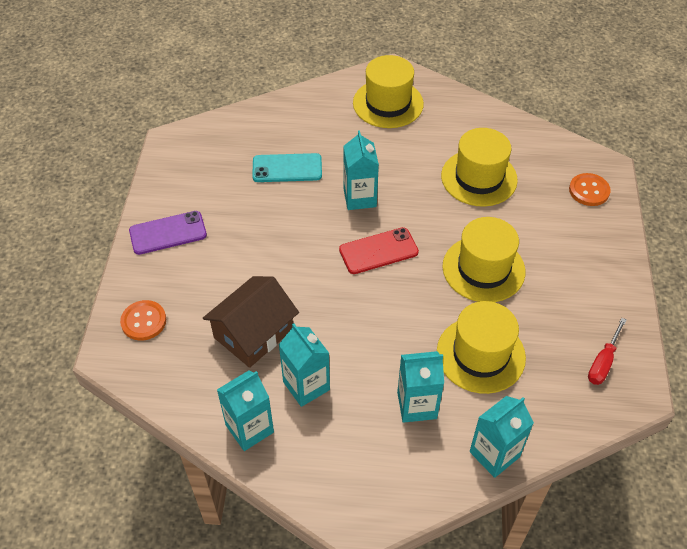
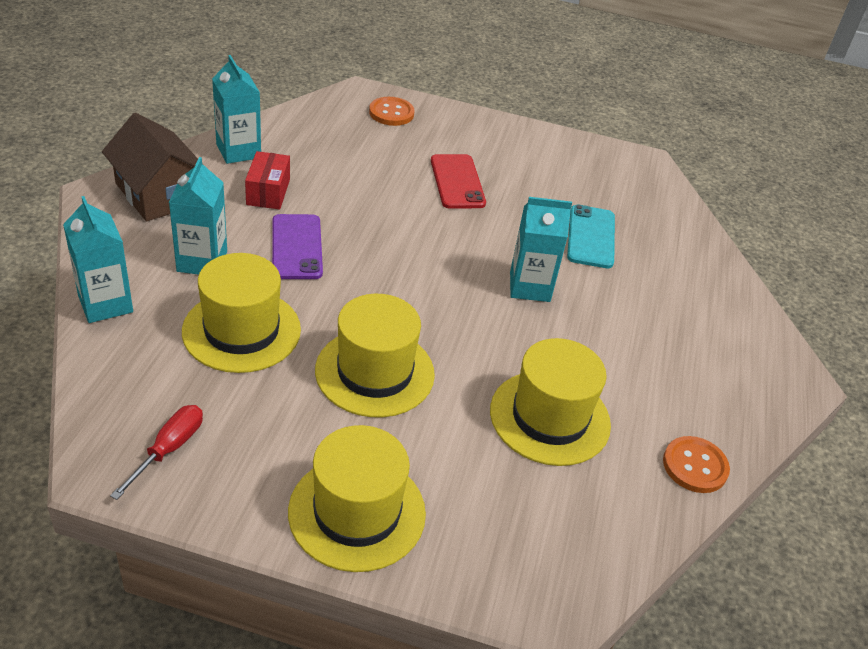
camera: 95 degrees right, 10 degrees down
(168, 233) = (502, 140): purple phone -> purple phone (296, 247)
(253, 333) = (349, 171): brown house -> brown house (159, 193)
(306, 386) = (268, 192): turquoise carton -> red box
(378, 251) = (434, 283): red phone -> red phone (457, 182)
(388, 103) = (718, 356): yellow hat -> yellow hat (357, 512)
(589, 191) = (499, 556): orange button -> orange button (695, 466)
(603, 362) = (169, 449): red screwdriver -> red screwdriver turned 75 degrees clockwise

